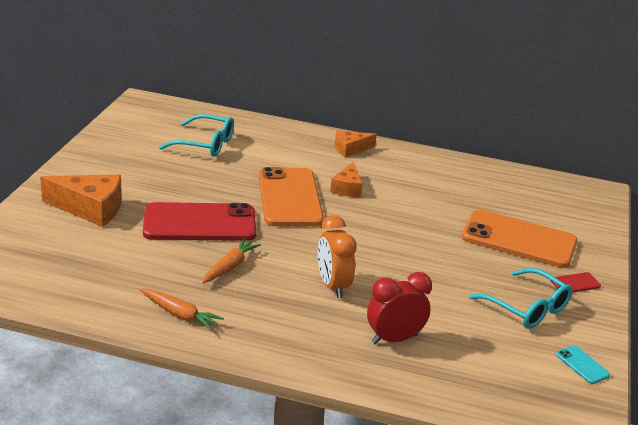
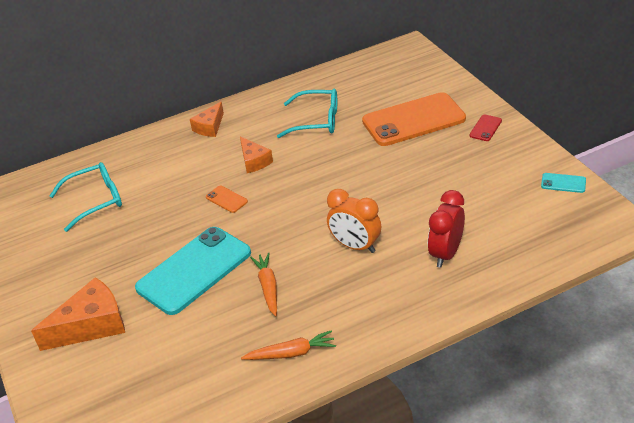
camera: 35 degrees left, 10 degrees up
(199, 223) = (194, 270): red phone -> turquoise phone
(289, 198) = (226, 199): orange phone -> orange phone, size x0.40
(526, 308) = (484, 167): turquoise glasses -> turquoise glasses (316, 121)

